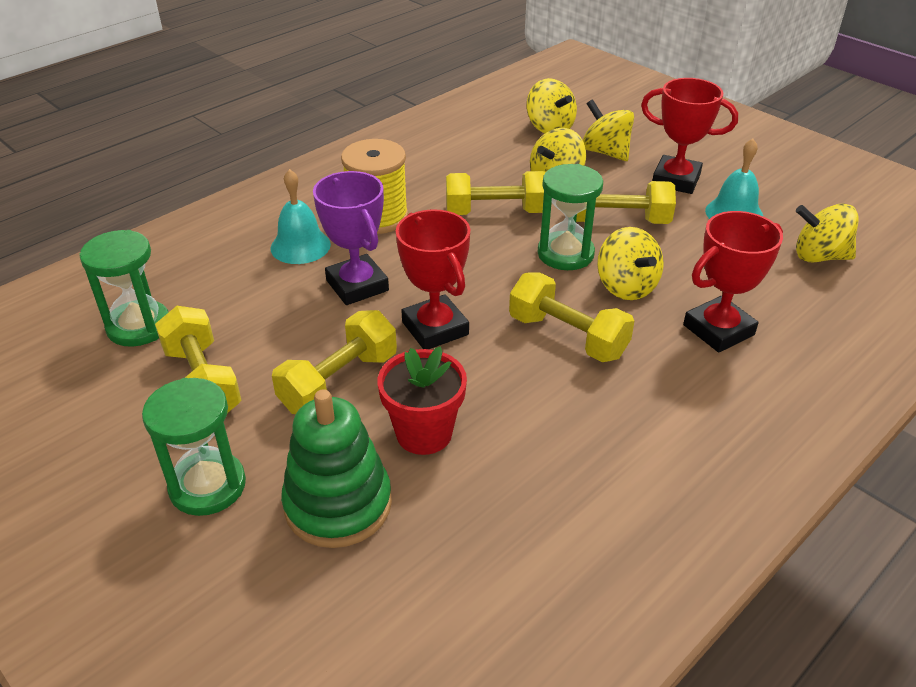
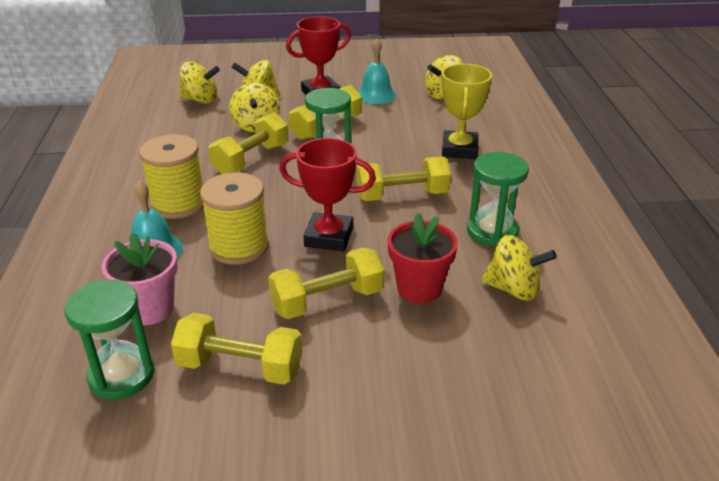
camera: 50 degrees left, 5 degrees down
(207, 486) = (356, 412): green hourglass -> green hourglass (492, 231)
(226, 291) = (150, 309): none -> pink flower pot
(338, 504) = (442, 355): green stacking toy -> none
(339, 382) = (327, 301): yellow dumbbell -> yellow dumbbell turned 75 degrees clockwise
(357, 285) = (239, 247): purple trophy -> yellow spool
(626, 287) = (387, 156): yellow spinning top -> yellow spinning top (513, 289)
(718, 330) = (459, 149): red trophy -> yellow trophy

